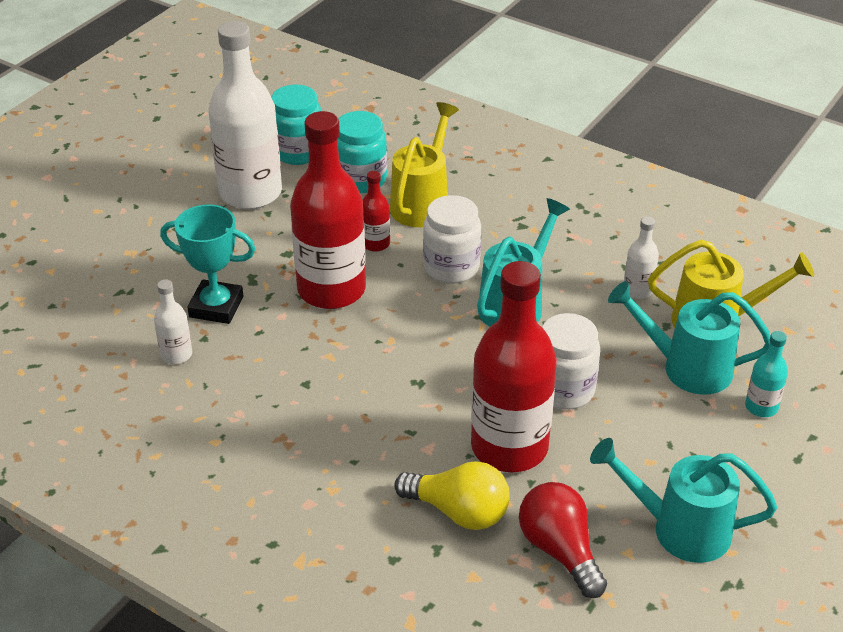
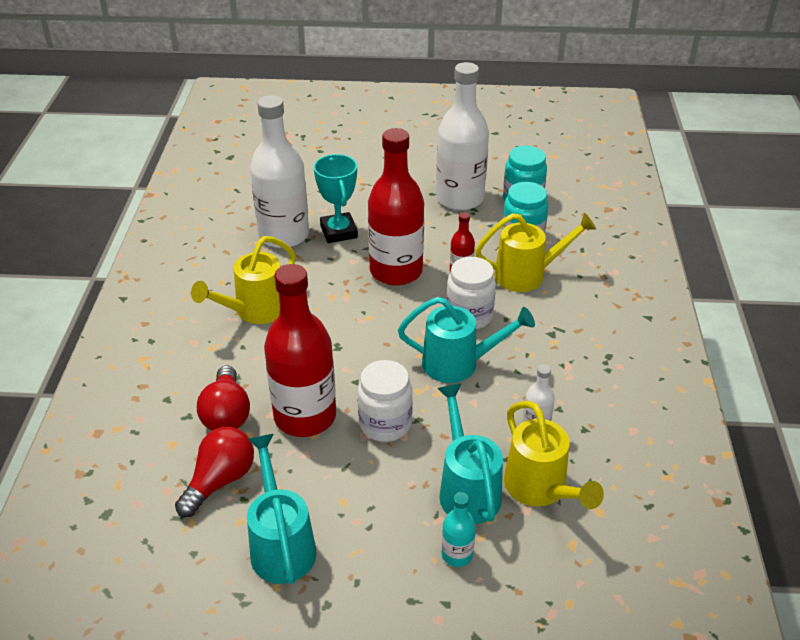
camera: 60 degrees right, 0 degrees up
(176, 355) = (284, 235): white bottle -> white bottle, size x2.28
(299, 429) = (255, 311): none -> yellow watering can
(459, 511) = (227, 414): yellow light bulb -> red light bulb

